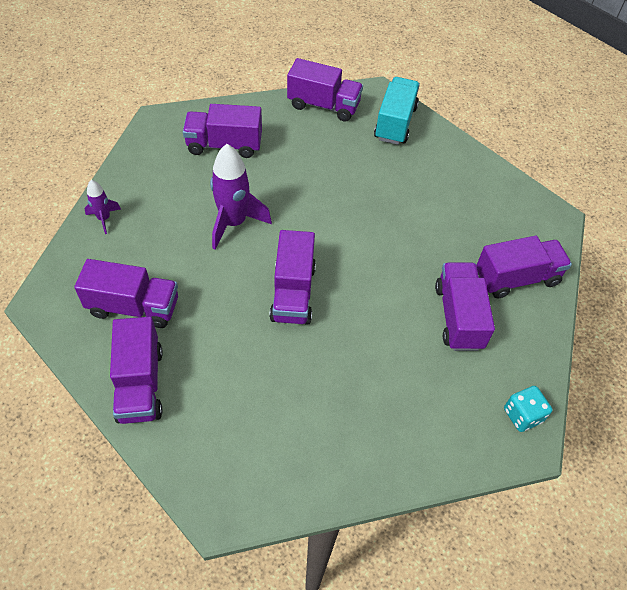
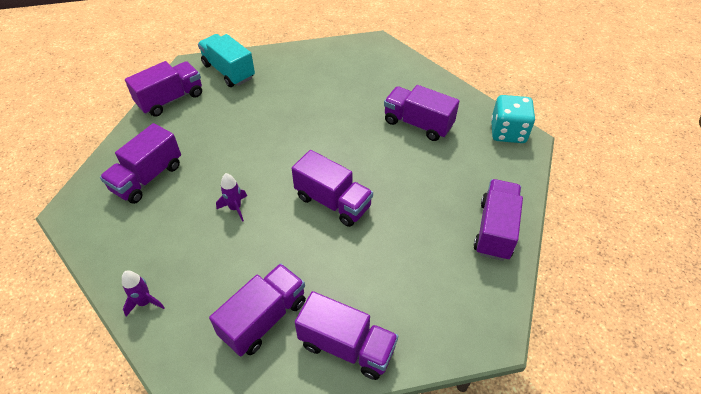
camera: 55 degrees left, 5 degrees down
(234, 223) = (235, 208): purple rocket -> purple rocket, size x0.52
(516, 278) = (408, 83): purple truck -> purple truck (495, 230)
(522, 415) = (508, 132): turquoise dice -> turquoise dice, size x1.53

